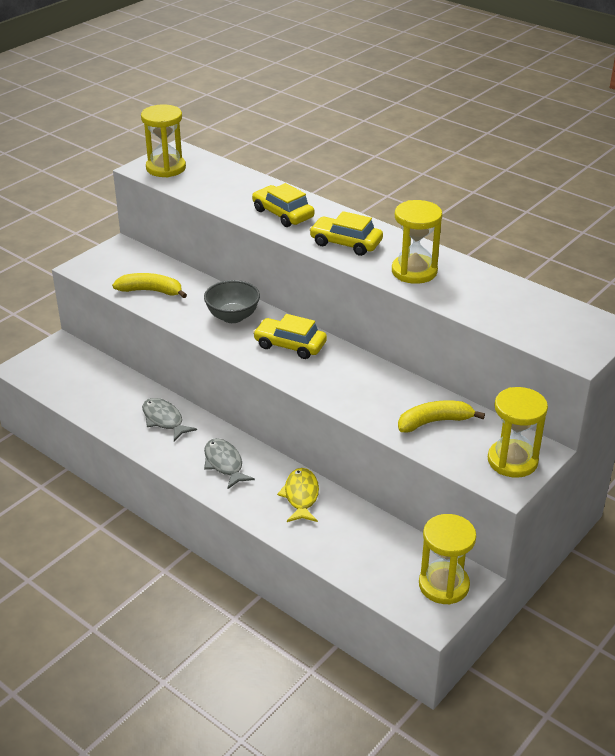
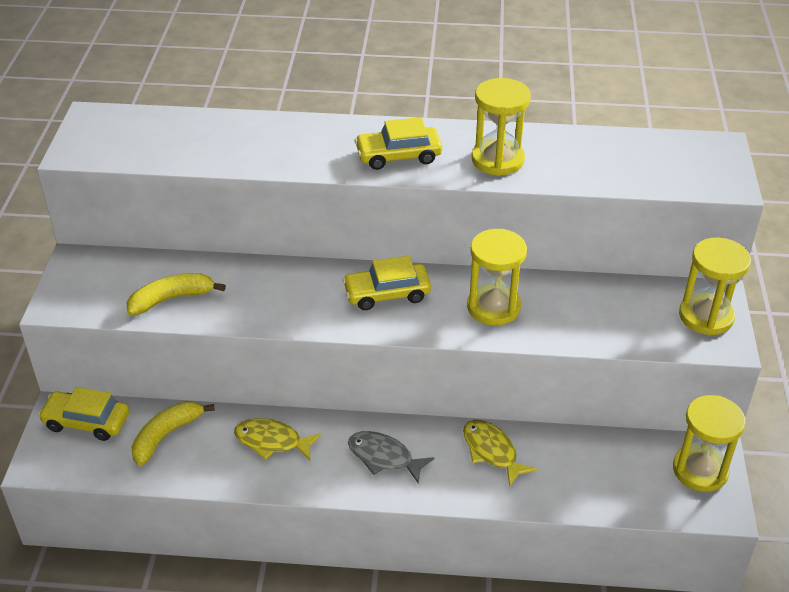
camera: 35 degrees left, 5 degrees up
(164, 420) = (272, 441): grey fish -> yellow fish
(166, 168) = (101, 142): yellow hourglass -> yellow hourglass (493, 307)
(233, 317) = (294, 288): grey bowl -> none
(283, 214) = (297, 148): yellow car -> yellow car (86, 422)
(434, 422) = (603, 311): yellow banana -> yellow banana (166, 435)

